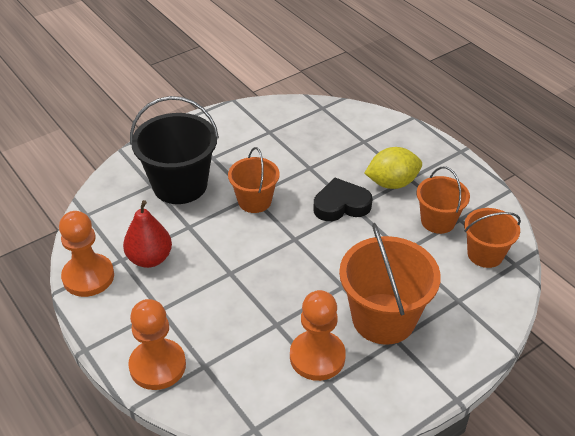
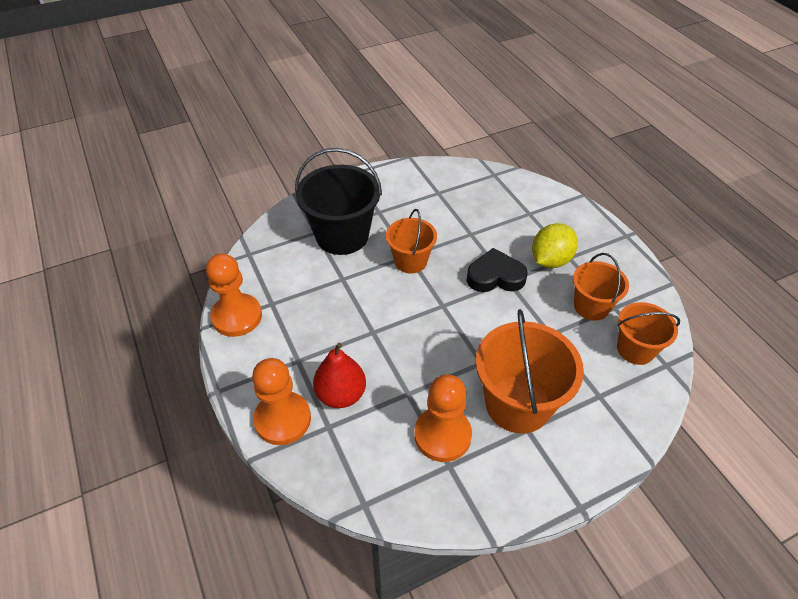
camera: 10 degrees right, 5 degrees up
(150, 258) = (298, 306): red pear -> red pear (341, 395)
(392, 183) = (550, 260): yellow lemon -> yellow lemon turned 45 degrees counterclockwise

